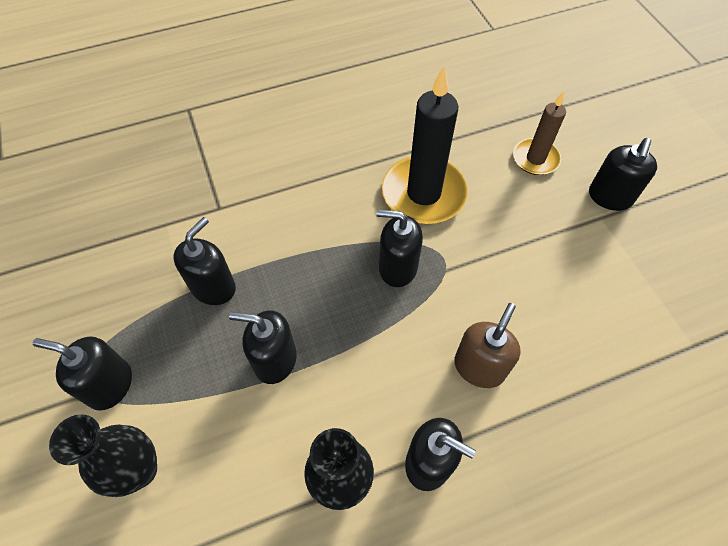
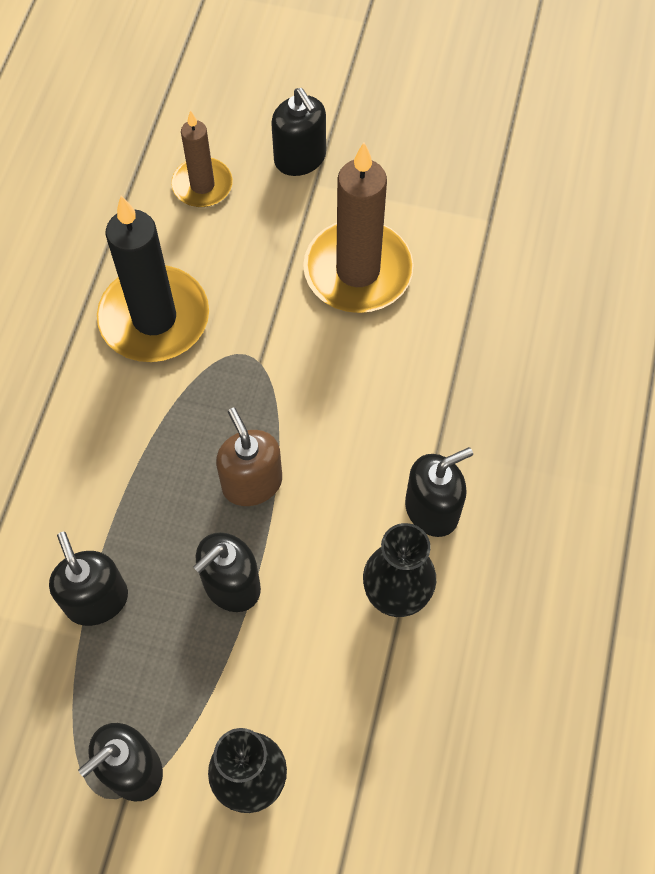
camera: 55 degrees left, 5 degrees up
(397, 267) = (220, 403): black soap dispenser -> none
(479, 367) = (378, 405): brown soap dispenser -> brown soap dispenser (252, 483)
(566, 285) = (358, 271): none -> brown candle

